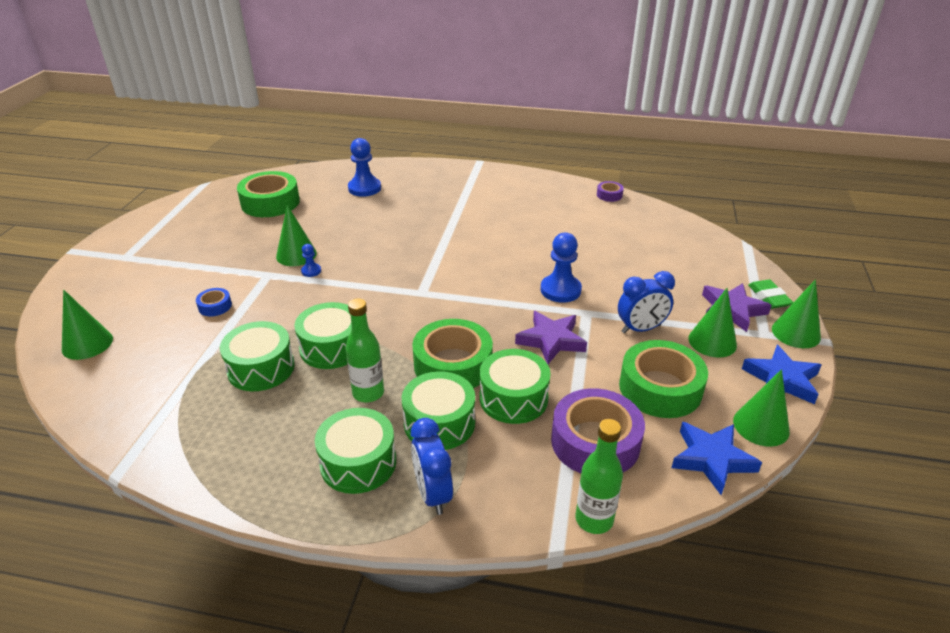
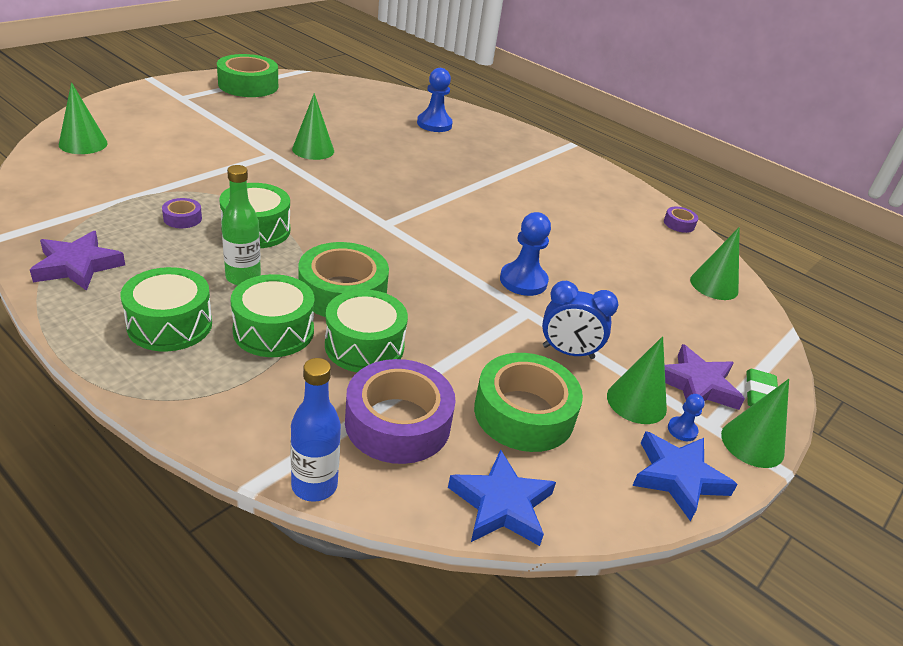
camera: 25 degrees right, 0 degrees up
(215, 306) = (203, 159): blue tape -> none
(261, 368) = (182, 218): green drum -> purple tape
(270, 202) = (339, 104): green tape -> green tape (248, 85)
(311, 271) = (310, 167): blue pawn -> blue pawn (682, 430)
(432, 494) = (199, 382): blue clock -> none
(551, 340) = (460, 317): purple star -> purple star (77, 266)
(594, 519) = (314, 485): green bottle -> blue bottle
(761, 426) = (597, 506): green cone -> green cone (714, 285)

